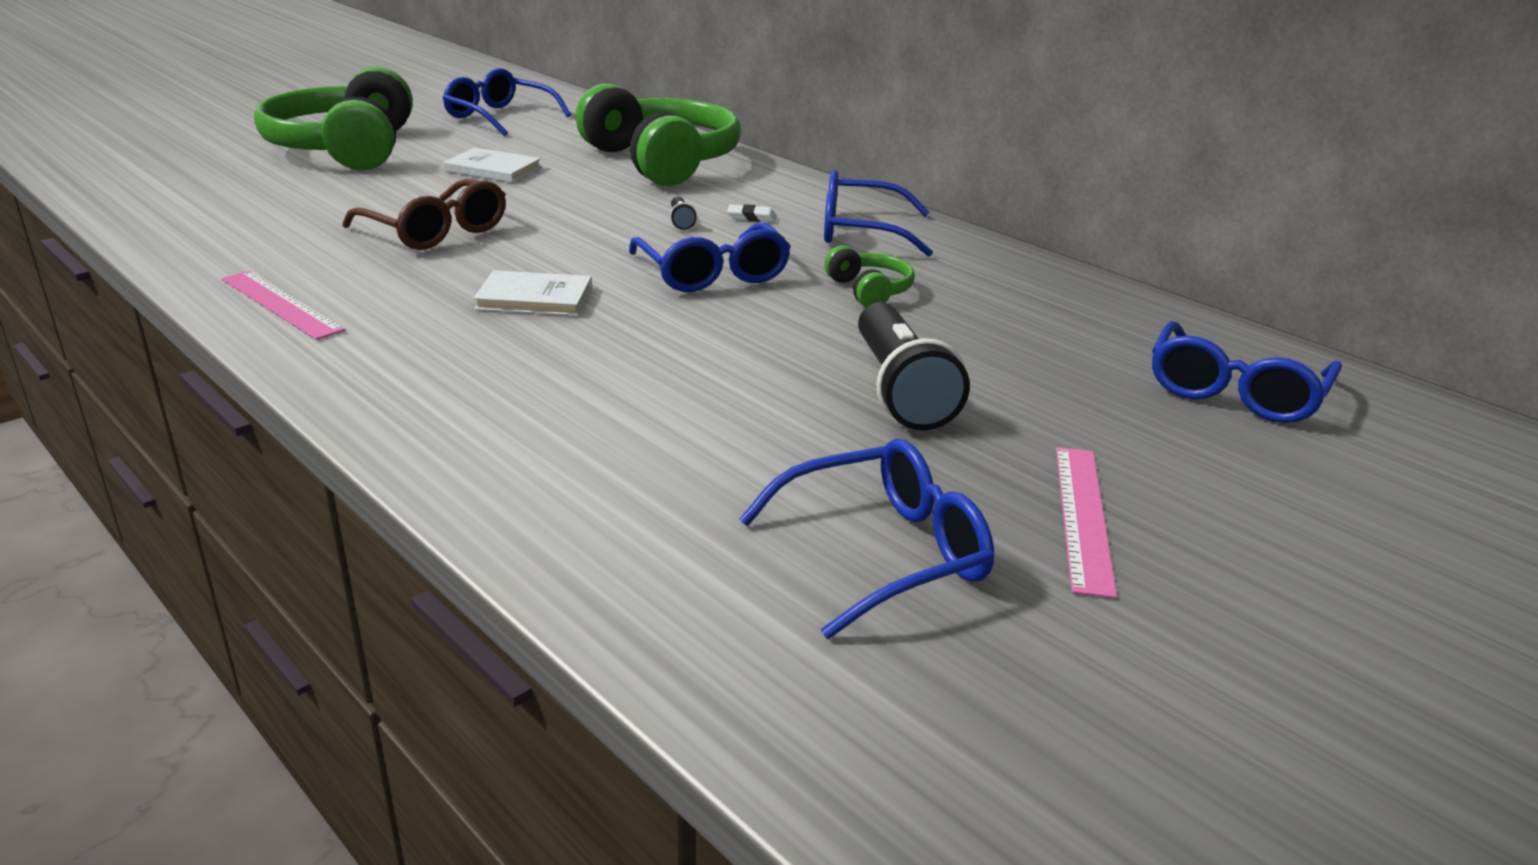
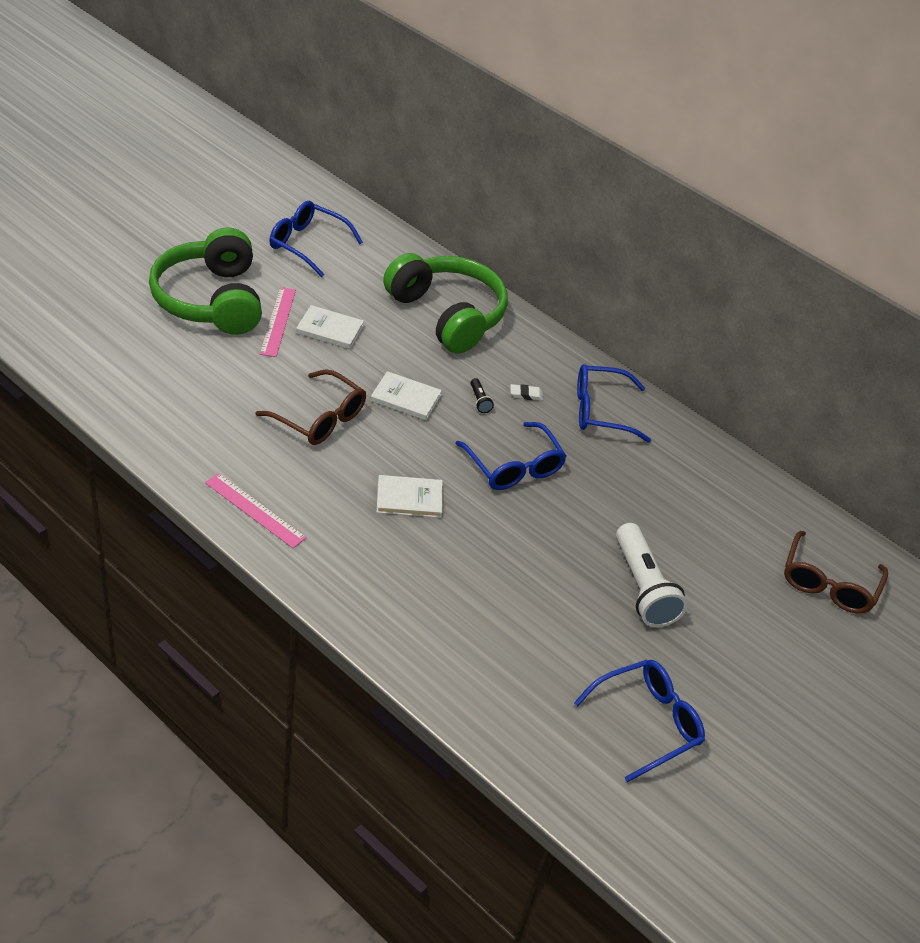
camera: 10 degrees left, 15 degrees up
(572, 218) = (405, 398): none -> white book
(869, 291) = (614, 484): green headphones -> none
(900, 390) = (643, 588): black flashlight -> white flashlight
(1083, 516) = (743, 692): pink ruler -> pink ruler (278, 321)
(1234, 392) = (828, 584): blue glasses -> brown glasses

